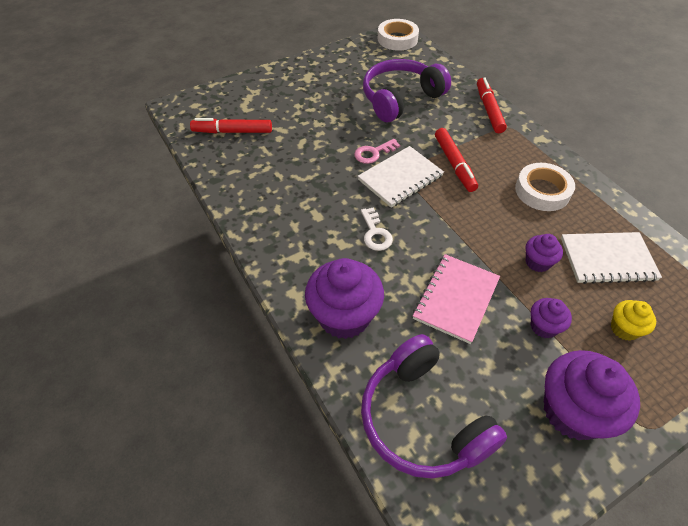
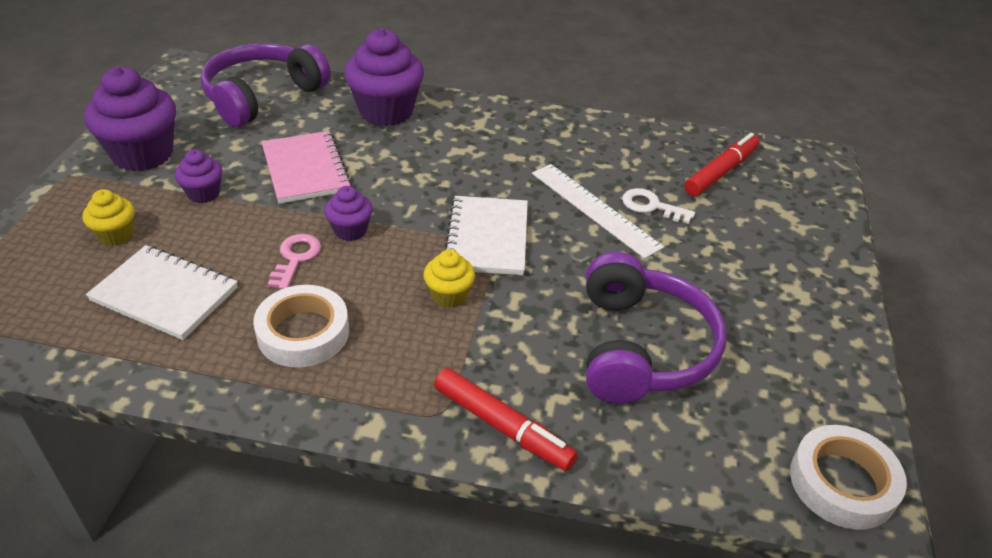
camera: 130 degrees right, 10 degrees down
(326, 156) = (595, 209): none -> white ruler
(373, 153) = (555, 245): pink key -> pink key (296, 258)
(375, 233) = (439, 174): white key -> white key (651, 206)
(422, 419) = (262, 96): purple headphones -> purple headphones turned 60 degrees counterclockwise
(454, 164) = (449, 295): red marker -> yellow cupcake
(537, 262) = (248, 243): purple cupcake -> purple cupcake (350, 230)
(607, 259) = (165, 294): white notebook -> white notebook turned 75 degrees clockwise

